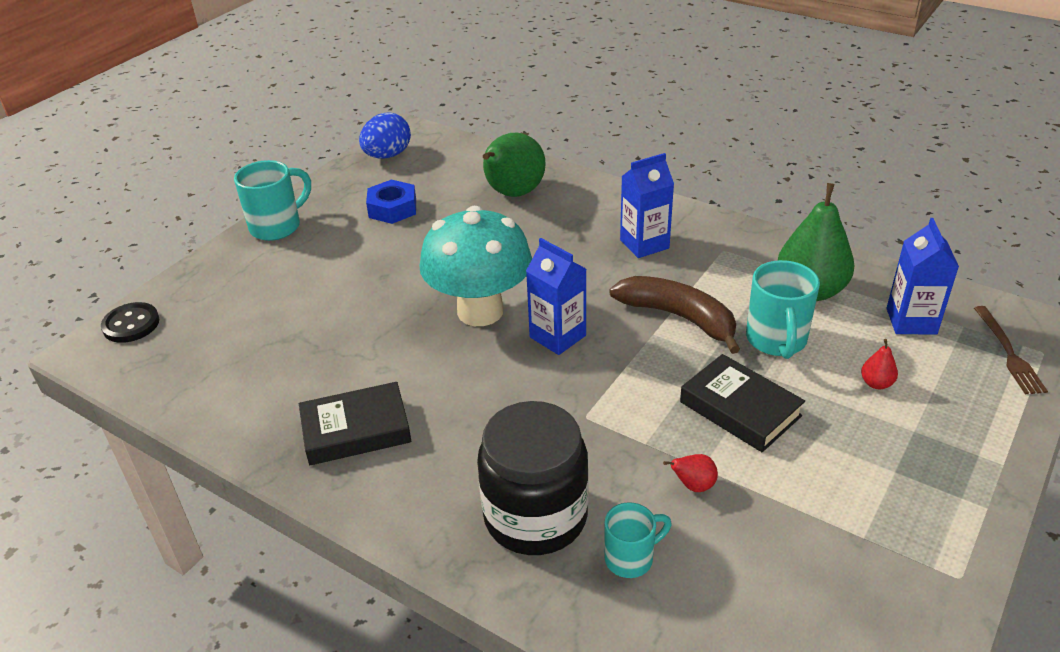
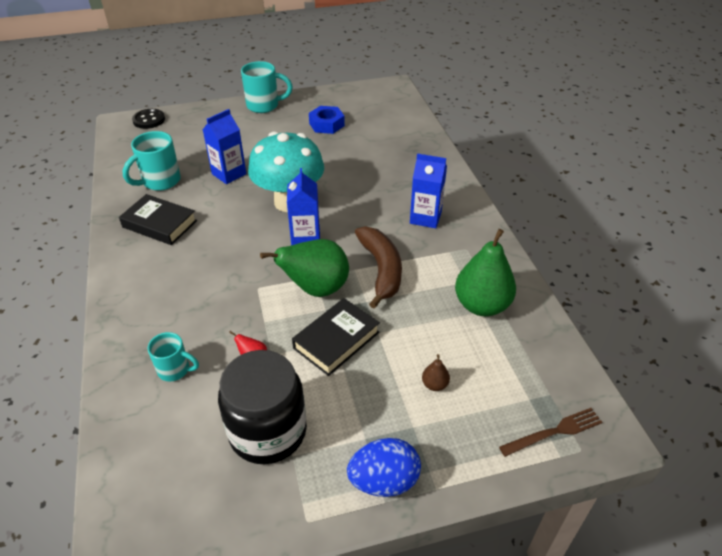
camera: 40 degrees right, 5 degrees up
(387, 155) = (364, 94): blue egg -> blue egg (384, 481)
(513, 194) = (397, 149): green pear -> green pear (316, 289)
(535, 516) = (168, 318): black jar -> black jar (268, 431)
(740, 409) = (336, 340): black book -> black book turned 45 degrees clockwise
(776, 341) = (415, 319): turquoise mug -> turquoise mug (160, 181)
(876, 383) = (434, 384): red pear -> brown pear
(911, 321) = (518, 366): blue carton -> blue carton (229, 174)
(1008, 353) = (554, 432): brown fork -> brown fork turned 150 degrees counterclockwise

